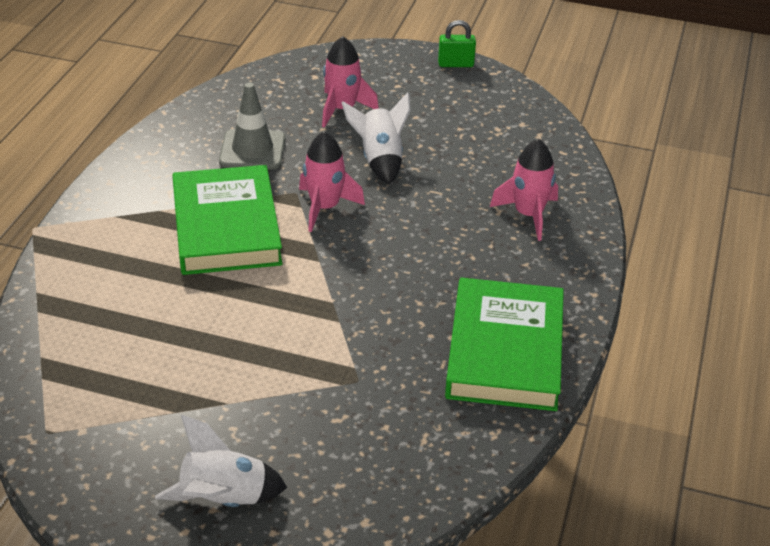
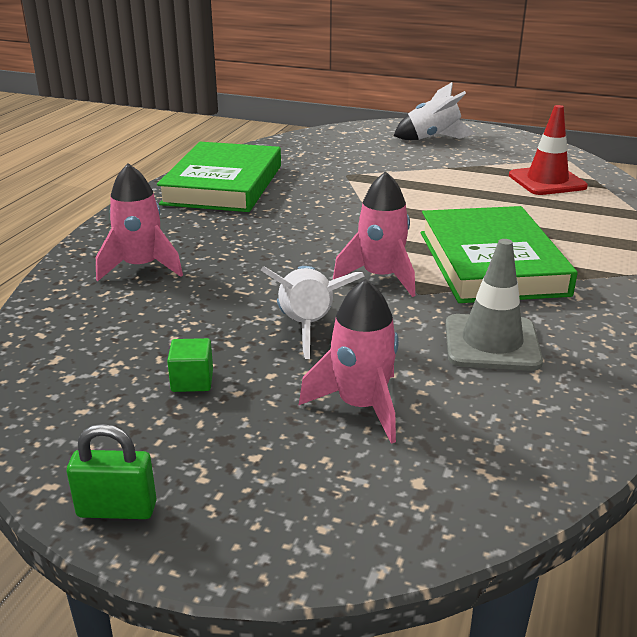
camera: 175 degrees left, 10 degrees down
(106, 369) = (547, 181): none -> red traffic cone
(445, 122) = (192, 381): none -> green cube

